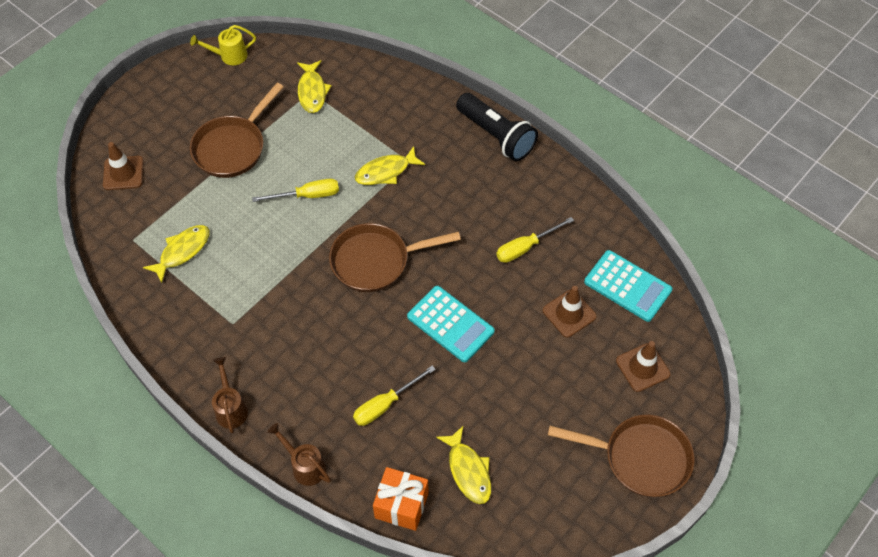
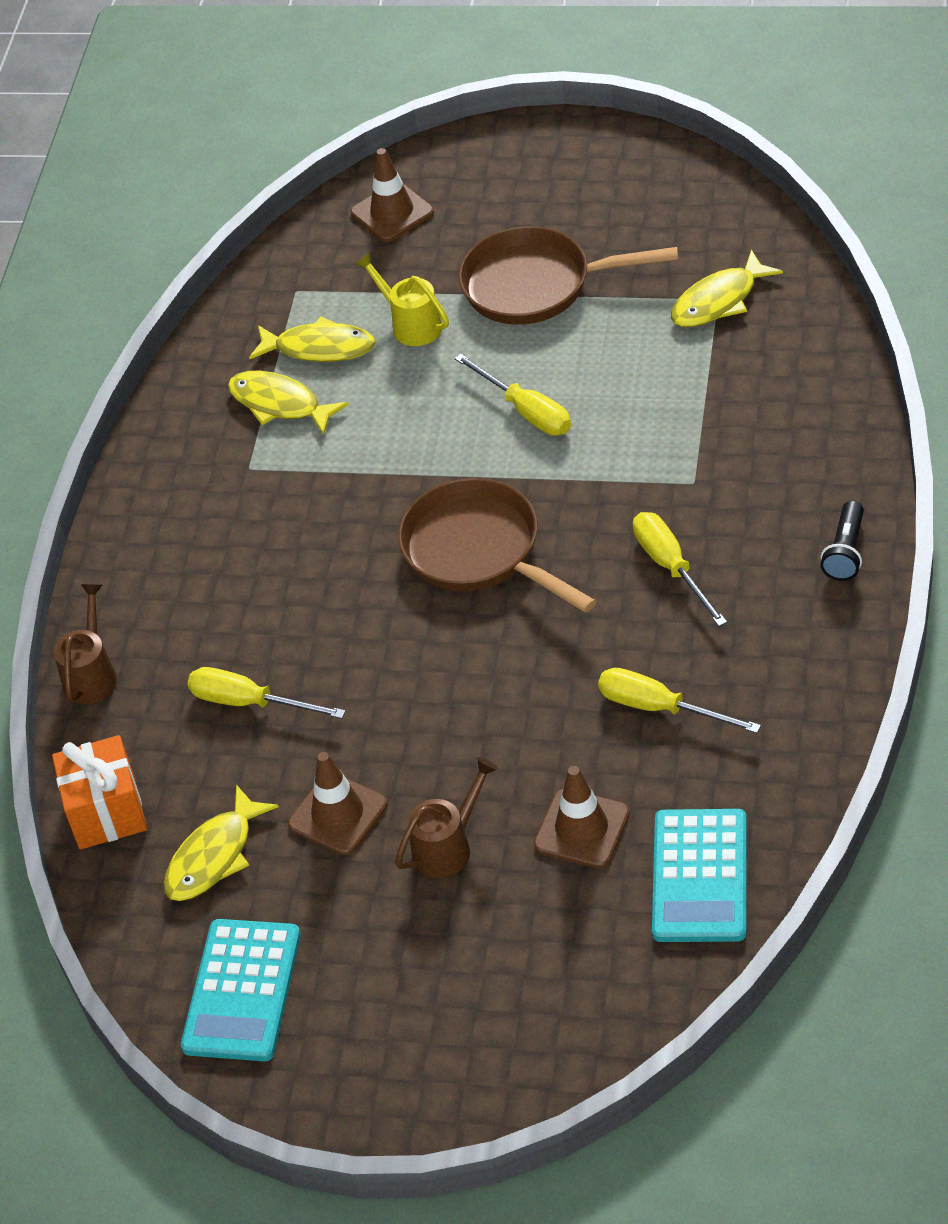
camera: 65 degrees right, 10 degrees down
(229, 56) = (695, 179): yellow watering can -> yellow watering can (411, 324)
(231, 408) = (120, 547): brown watering can -> brown watering can (448, 846)
(386, 172) = (649, 467): yellow fish -> yellow fish (280, 404)
(450, 197) = (671, 567): none -> yellow screwdriver
(450, 324) = (442, 698): turquoise calculator -> turquoise calculator (242, 991)
(496, 136) = (845, 552): black flashlight -> black flashlight, size x0.51
(640, 458) = (391, 1057): brown pan -> none
(642, 367) = (559, 976): brown traffic cone -> brown traffic cone (338, 814)

